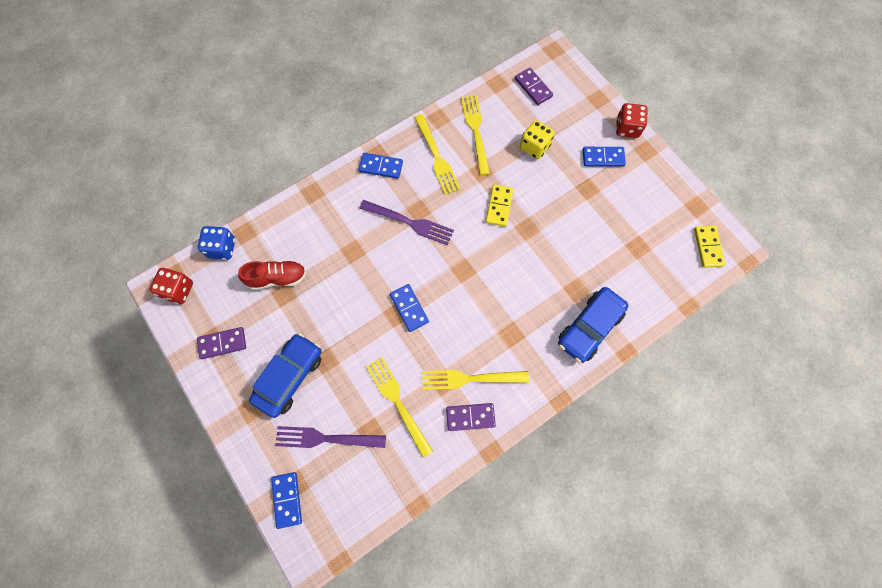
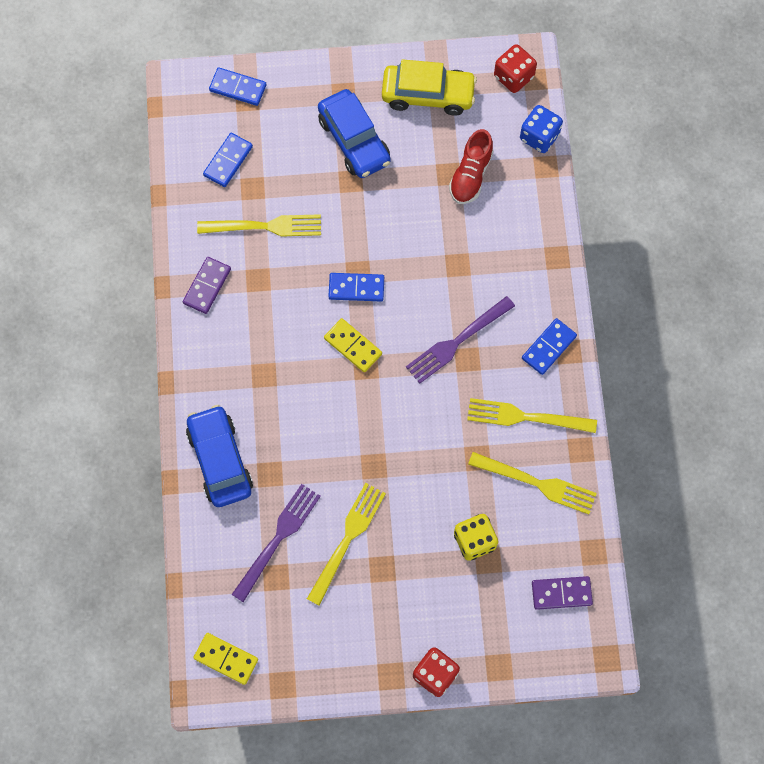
camera: 120 degrees right, 0 degrees up
(222, 343) = (428, 95): purple domino -> yellow car
(326, 438) = (272, 146): purple fork -> purple fork (278, 539)
(470, 379) = (244, 307): yellow fork -> yellow fork (347, 539)
(499, 206) = (419, 451): yellow domino -> yellow domino (353, 346)
(603, 158) = (412, 615): blue domino -> blue domino (228, 161)

